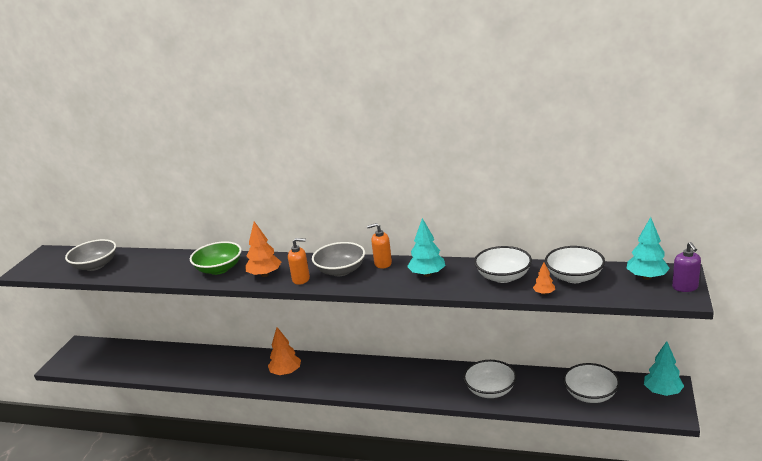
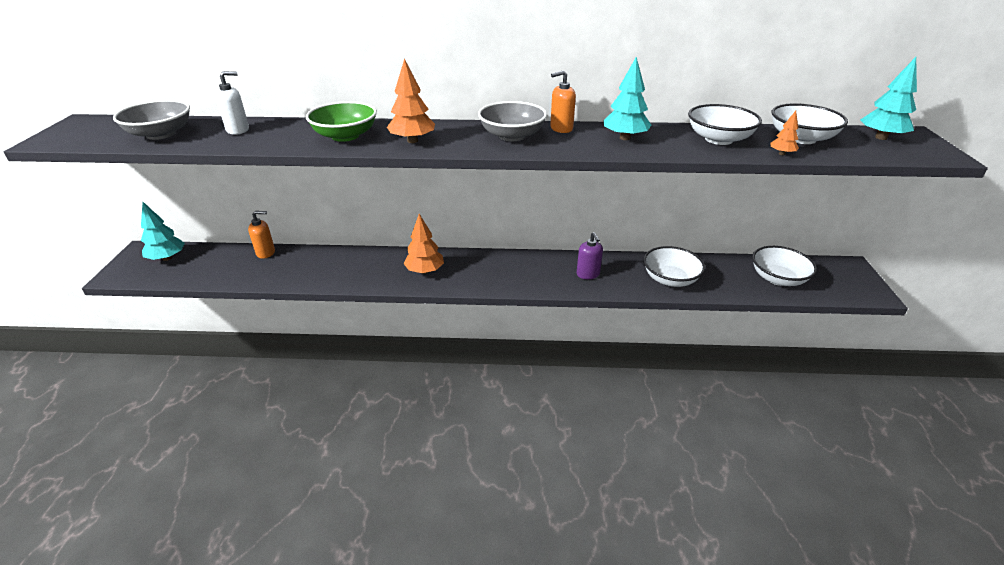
camera: 15 degrees left, 10 degrees up
(147, 262) = (238, 130): none -> white soap dispenser
(301, 279) = (465, 145): orange soap dispenser -> orange soap dispenser (266, 253)
(662, 392) = (847, 272): turquoise tree -> turquoise tree (167, 258)
(685, 287) = (932, 146): purple soap dispenser -> purple soap dispenser (588, 274)

